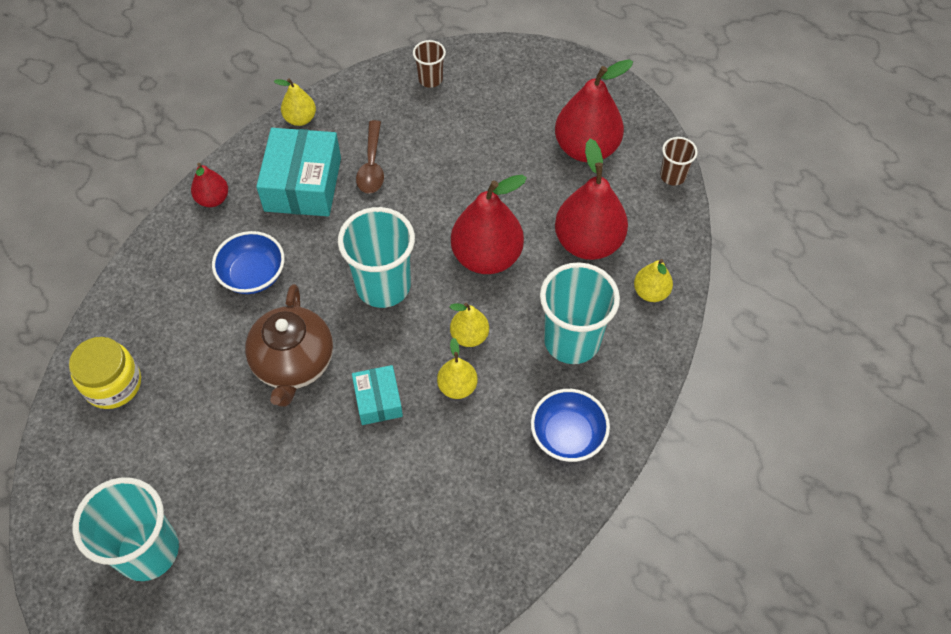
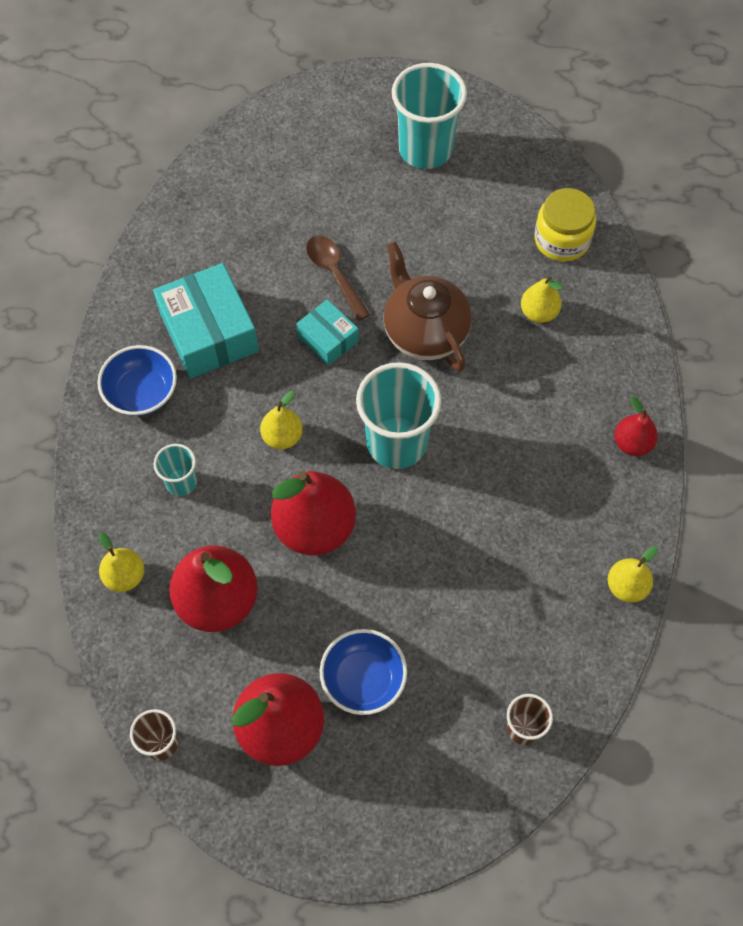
camera: 150 degrees right, 5 degrees up
(253, 275) = (527, 389): blue bowl -> blue bowl (363, 679)
(303, 184) = (558, 508): turquoise box -> turquoise box (209, 332)
(372, 165) = (505, 570): brown spoon -> brown spoon (334, 274)
(457, 387) = (265, 385): yellow pear -> yellow pear (538, 312)
(572, 340) = (181, 482): turquoise cup -> turquoise cup, size x0.51

